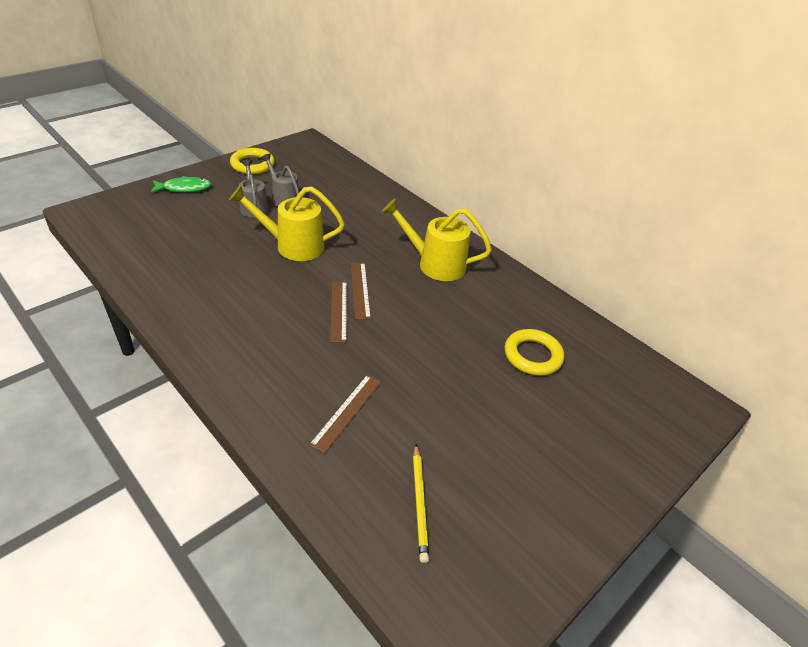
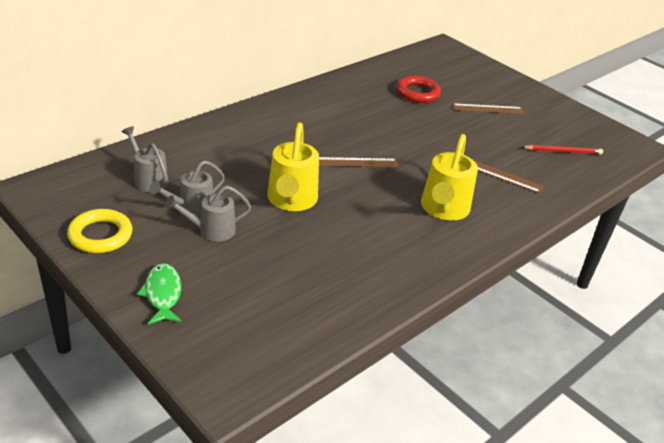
camera: 90 degrees left, 5 degrees down
(321, 180) = (148, 179): none -> grey watering can
(338, 310) = (389, 175): brown ruler -> brown ruler (488, 109)
(420, 503) = (563, 151): yellow pencil -> red pencil
(434, 264) = (311, 120): yellow watering can -> yellow watering can (443, 210)
(532, 355) = (417, 93): yellow ring -> red ring

